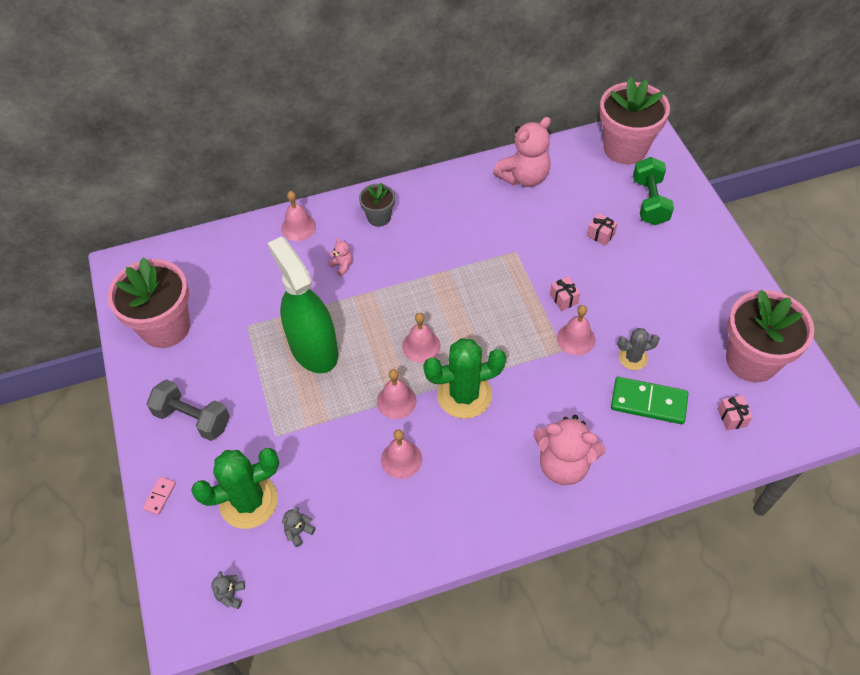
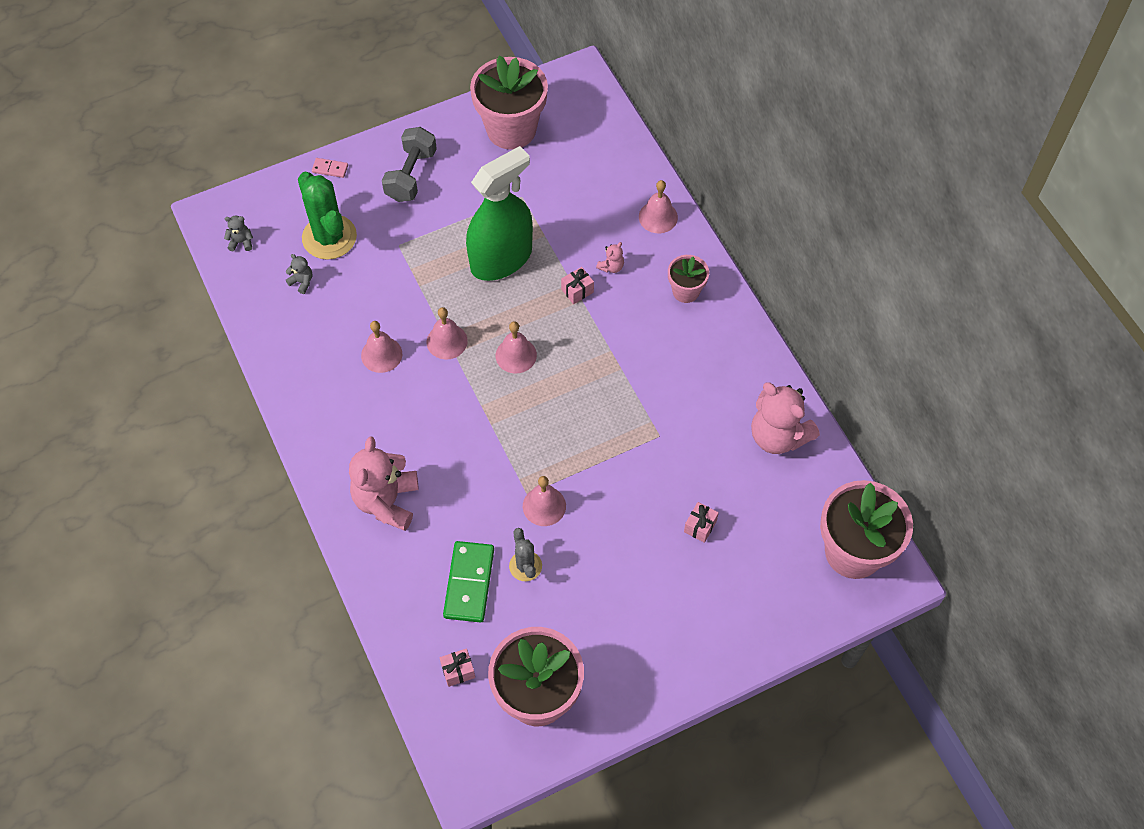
camera: 80 degrees right, 5 degrees up
(379, 217) = (685, 291): grey flower pot -> pink flower pot
(464, 395) = (460, 402): green cactus -> none
(563, 299) = (598, 490): pink gift -> pink gift (577, 291)
(650, 202) = (765, 582): green dumbbell -> none

